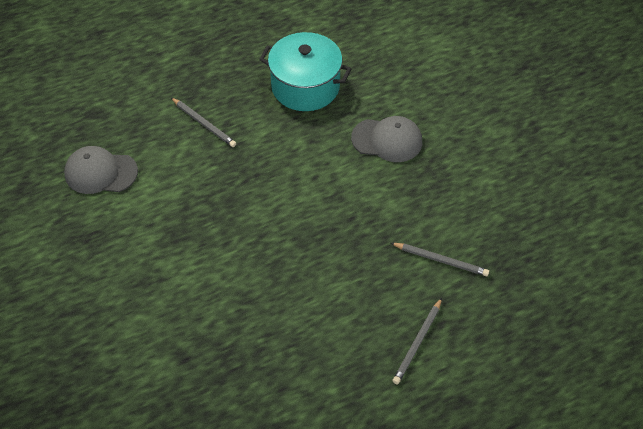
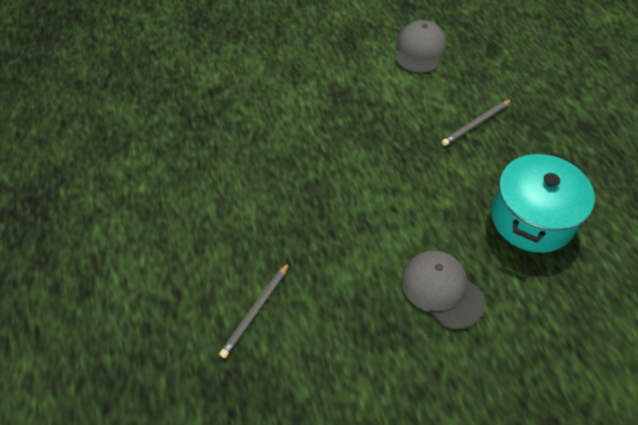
camera: 100 degrees right, 0 degrees up
(387, 140) = (442, 290): grey cap -> grey cap turned 120 degrees clockwise
(417, 343) = (163, 266): grey pencil -> none

